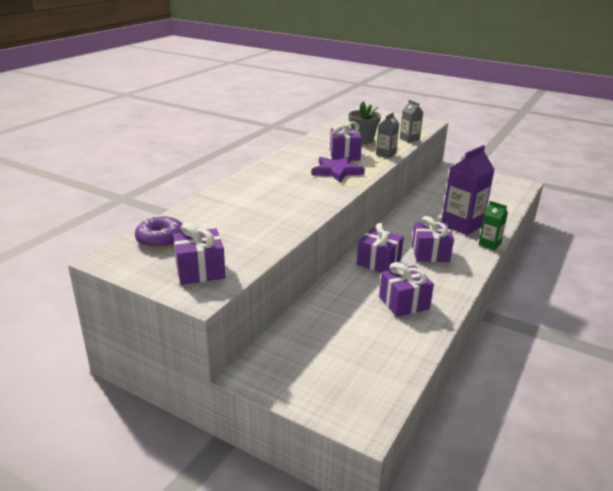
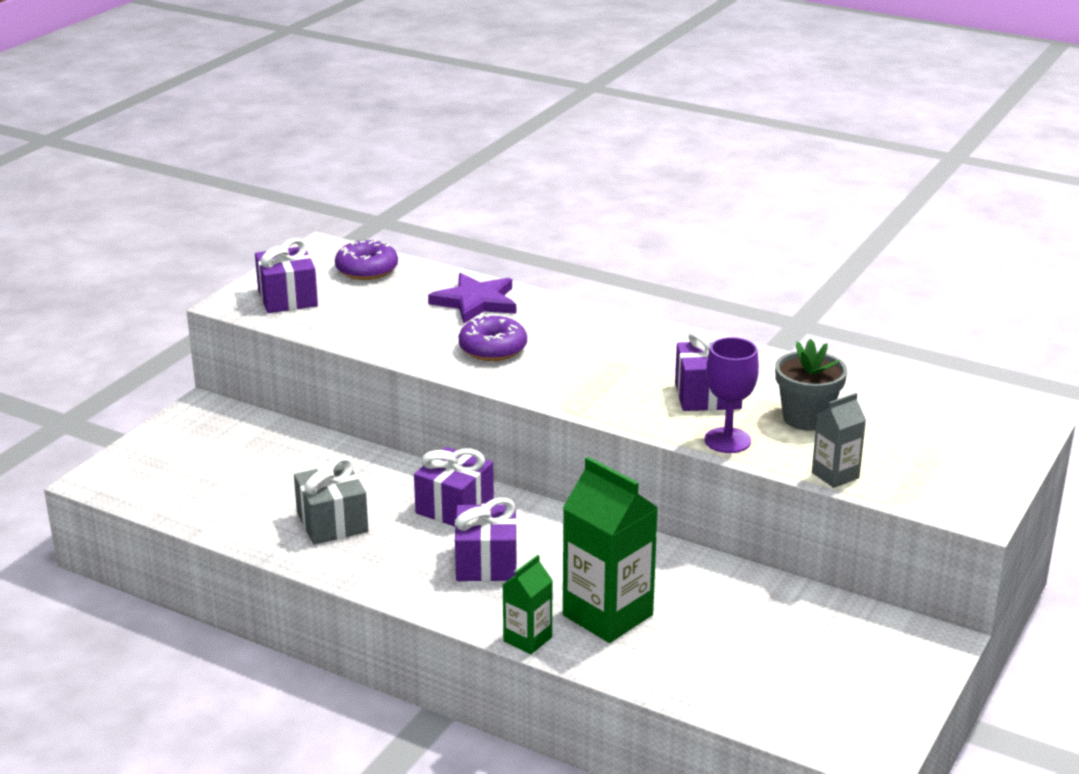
camera: 90 degrees right, 0 degrees up
(292, 200) = (493, 349): none -> purple donut
(337, 171) = (621, 387): purple star -> purple star (476, 302)
(386, 154) = (727, 440): grey carton -> purple goblet
(404, 303) = (332, 523): purple gift -> grey gift
(462, 225) = (607, 615): purple carton -> green carton

